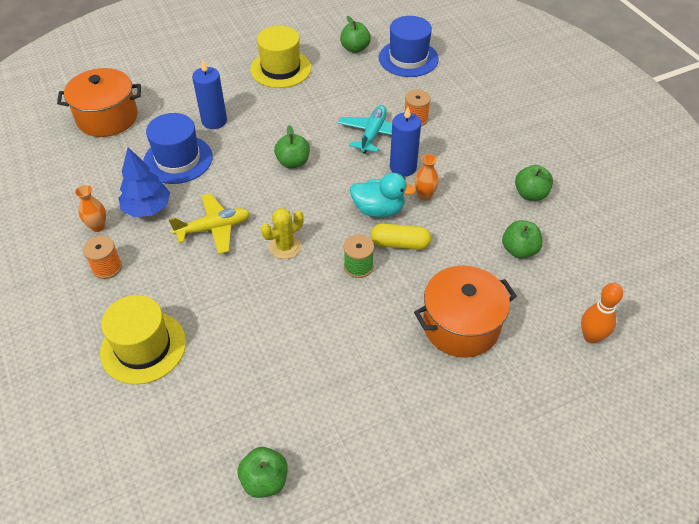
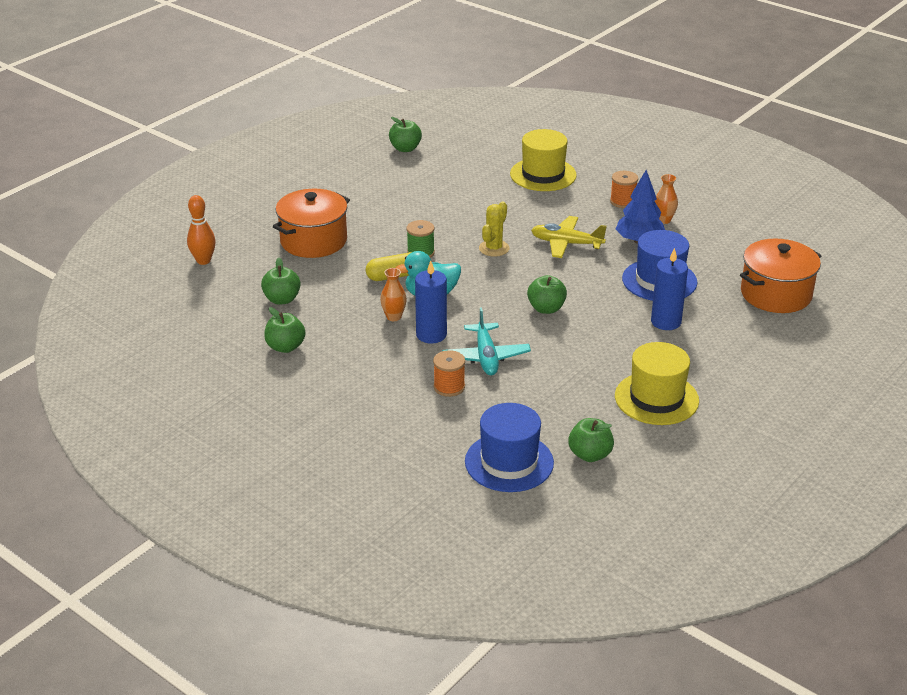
camera: 155 degrees right, 15 degrees down
(214, 228) = (566, 243): yellow plane -> yellow plane turned 60 degrees clockwise

